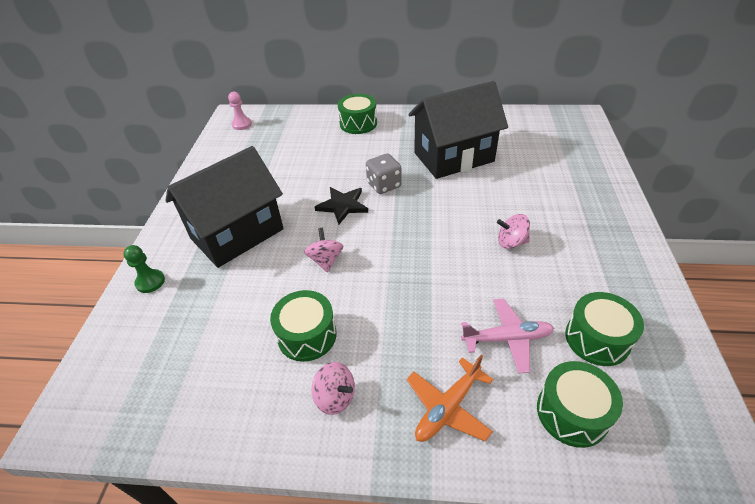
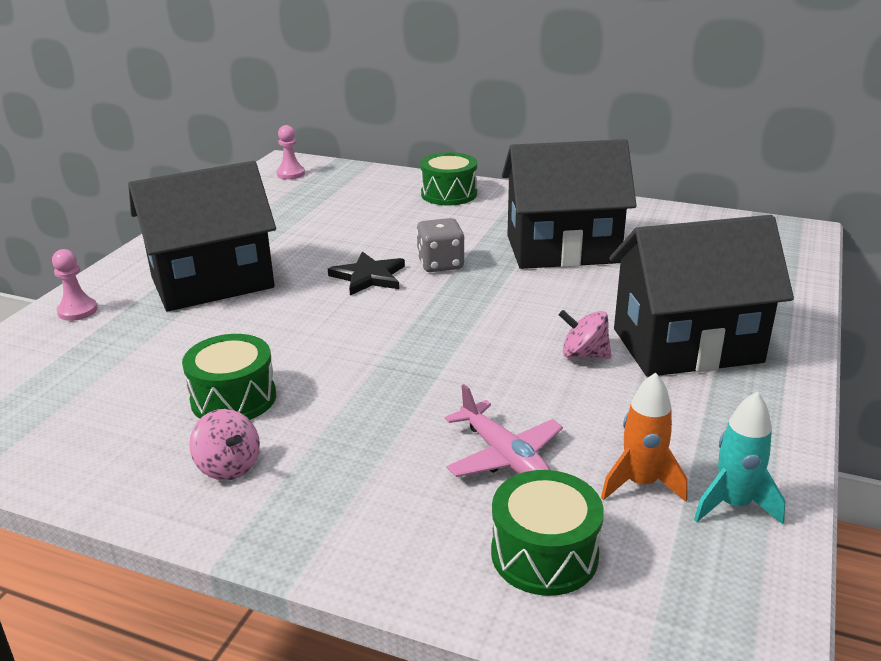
camera: 15 degrees right, 15 degrees down
(150, 282) = (77, 311): green pawn -> pink pawn
(326, 260) = (308, 328): pink spinning top -> none
(448, 407) = (370, 509): orange plane -> none
(507, 339) = (504, 456): pink plane -> pink plane turned 45 degrees clockwise
(566, 220) = (687, 345): none -> black house
(597, 339) = (640, 483): green drum -> orange rocket
(656, 341) = (733, 505): none -> turquoise rocket

